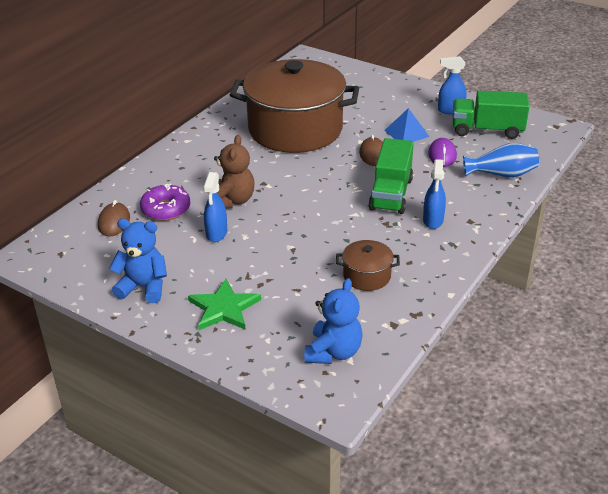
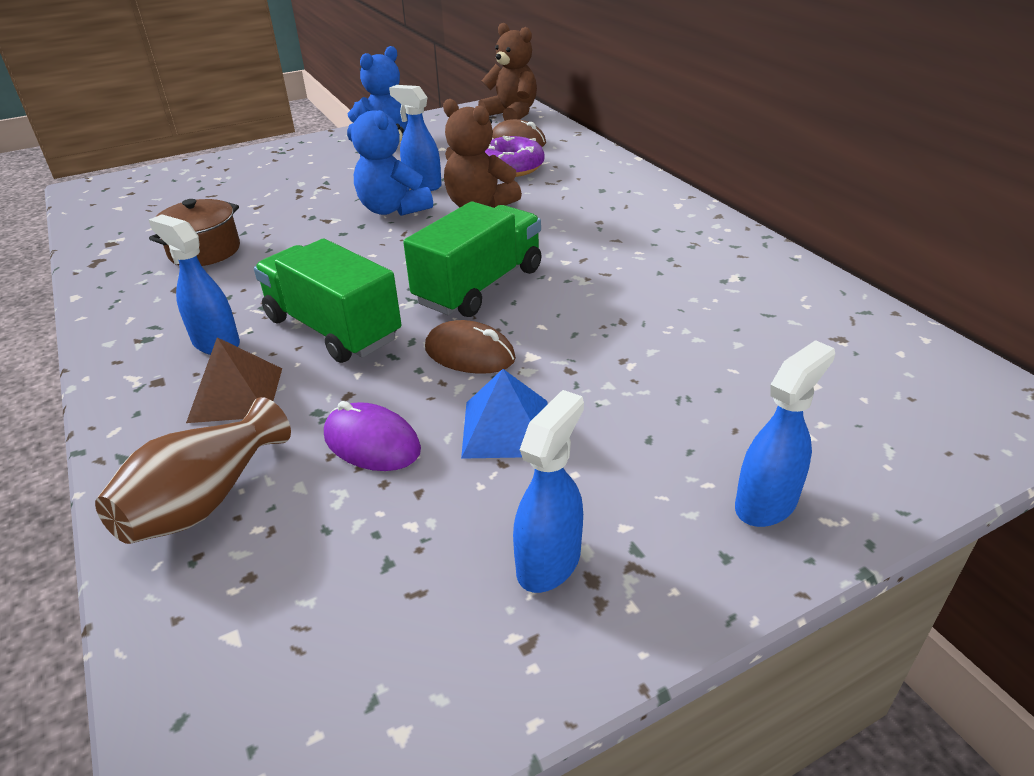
camera: 120 degrees right, 0 degrees up
(53, 245) = (511, 114): none -> brown teddy bear
(224, 308) = (294, 167): green star -> none
(295, 129) = (639, 298): brown pot -> none
(333, 352) = (143, 202): blue teddy bear -> blue teddy bear (393, 209)
(391, 86) = (766, 503): none -> blue spray bottle
(454, 196) = (236, 394): none -> brown pyramid
(487, 130) = (388, 586): green truck -> green truck (479, 286)
(502, 174) = (205, 500): blue vase -> brown vase

